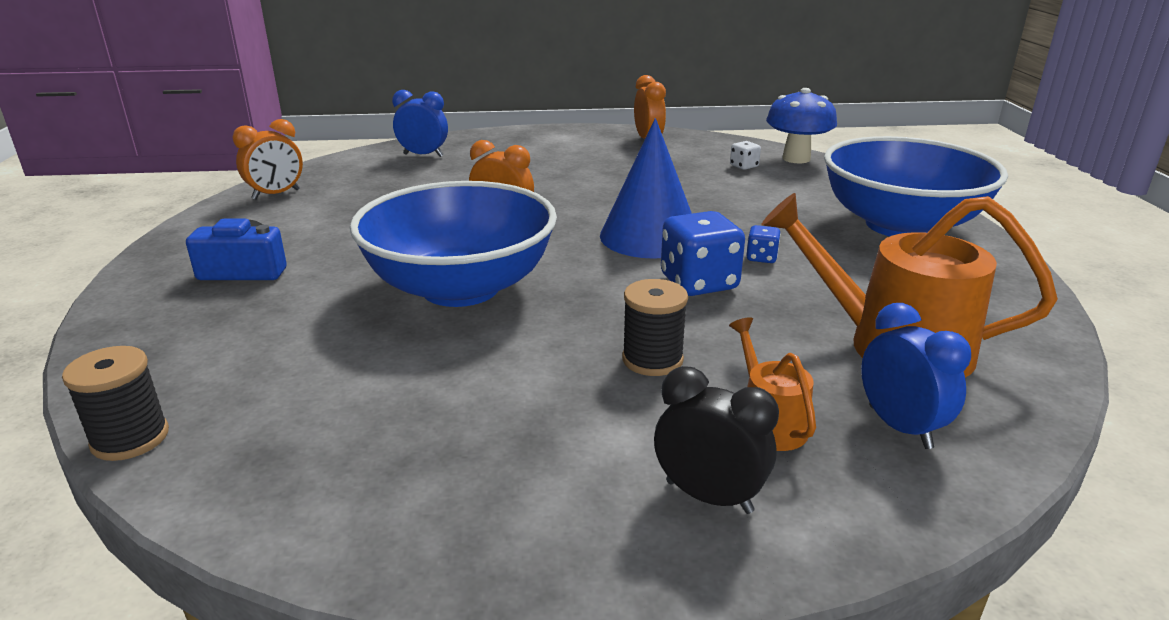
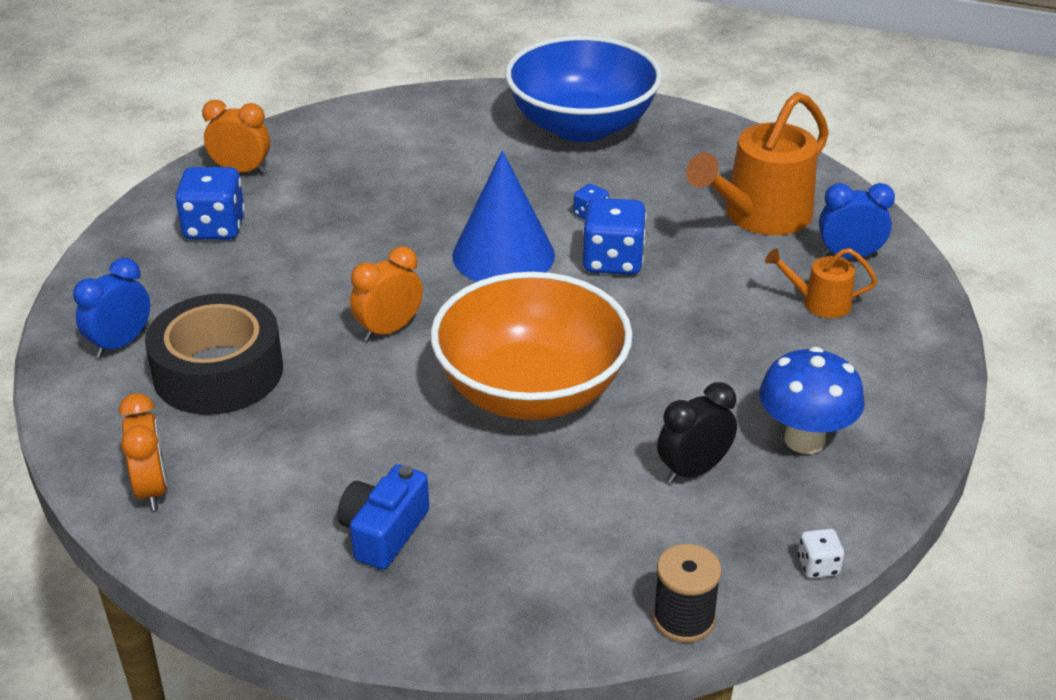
camera: 65 degrees left, 10 degrees up
(411, 183) = (218, 372): none -> black tape
(460, 288) = (531, 391): blue bowl -> orange bowl
(573, 148) = (214, 228): none -> blue dice
(652, 360) = (717, 324): black spool -> none
(709, 497) = (881, 353): black clock -> black clock (693, 470)
(744, 166) = (380, 144): white dice -> white dice (818, 566)
(796, 159) = (389, 109): blue mushroom -> blue mushroom (804, 439)

